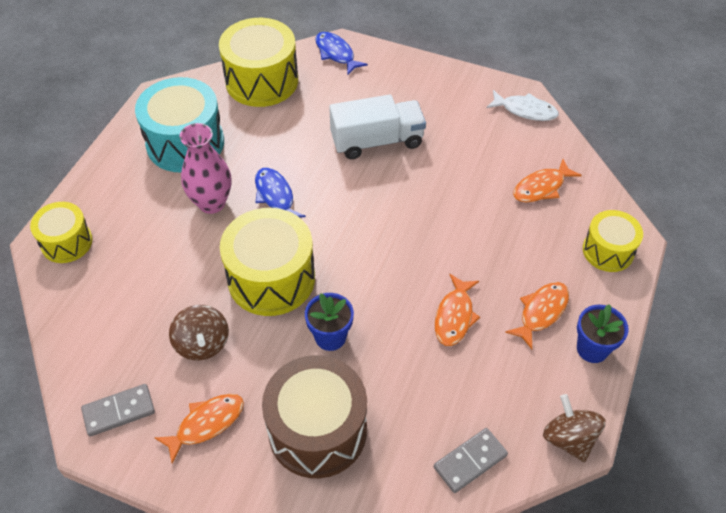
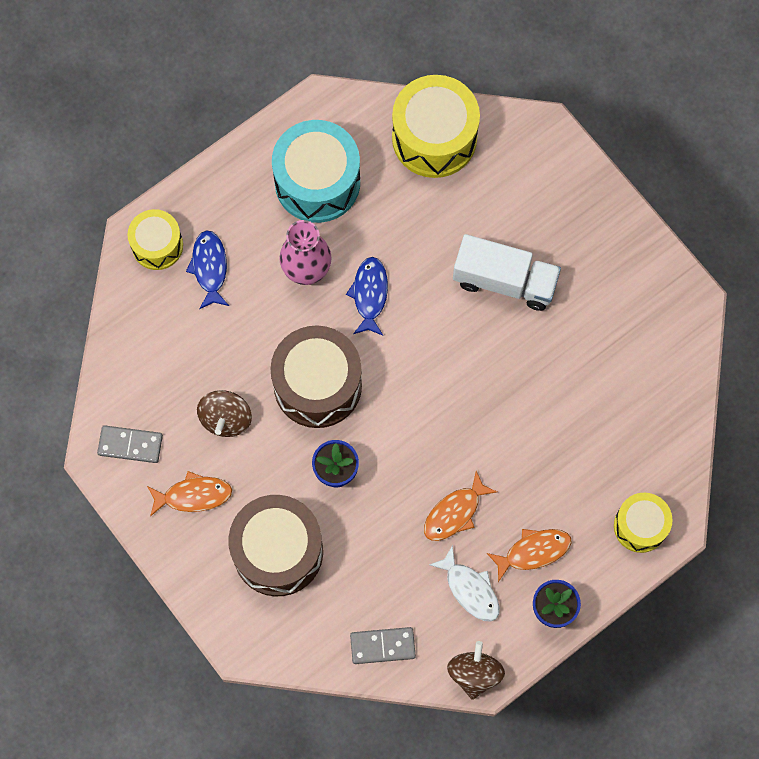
camera: 30 degrees right, 20 degrees up
(271, 278) = (317, 385): yellow drum -> brown drum
(336, 53) = (532, 139): blue fish -> blue fish (209, 268)
(525, 110) = (680, 323): white fish -> white fish (470, 589)
(541, 187) = (629, 423): orange fish -> none

